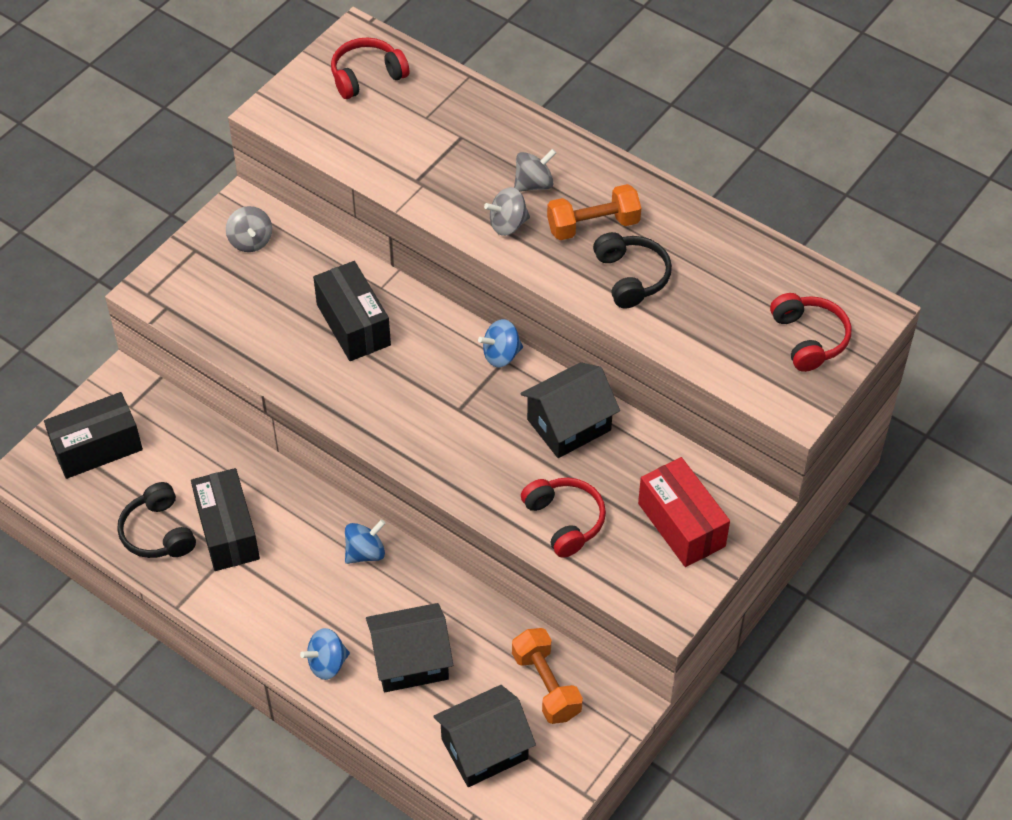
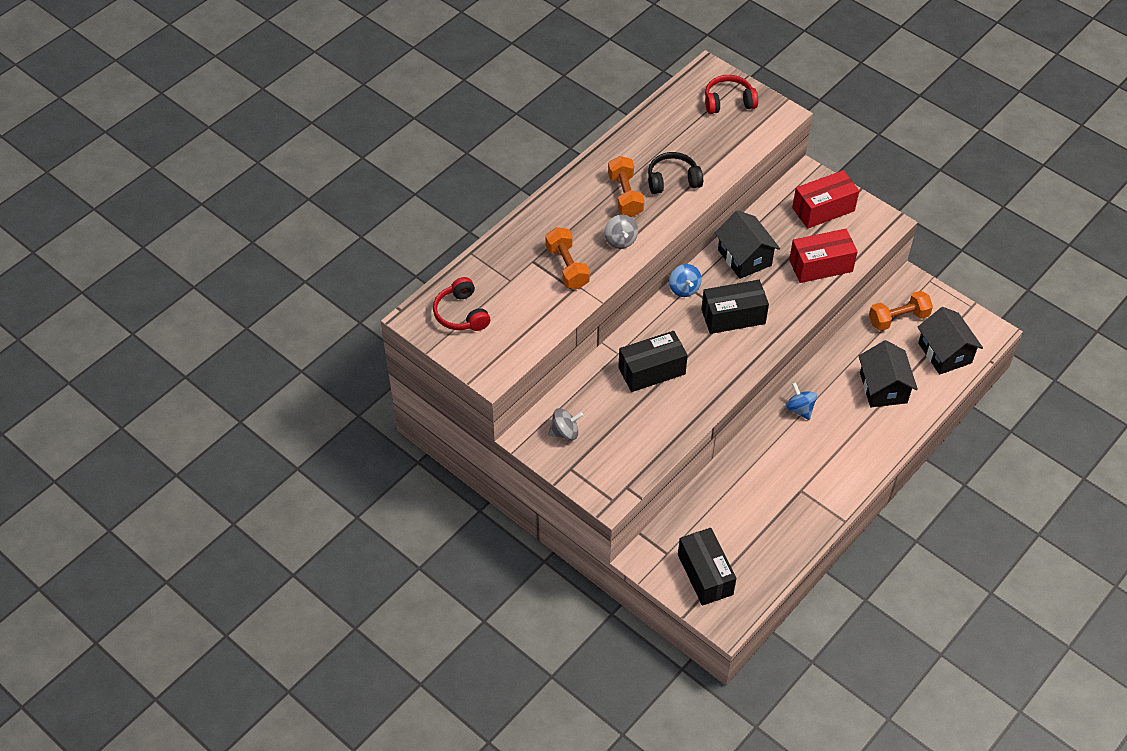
camera: 85 degrees left, 0 degrees up
(158, 532) = (782, 533): black headphones -> none
(227, 532) = (782, 490): black box -> black box (733, 316)
(327, 663) = (887, 433): blue spinning top -> none
(453, 172) = (567, 267): none -> orange dumbbell
(534, 184) = (584, 224): grey spinning top -> none
(564, 521) = (820, 266): red headphones -> red box

